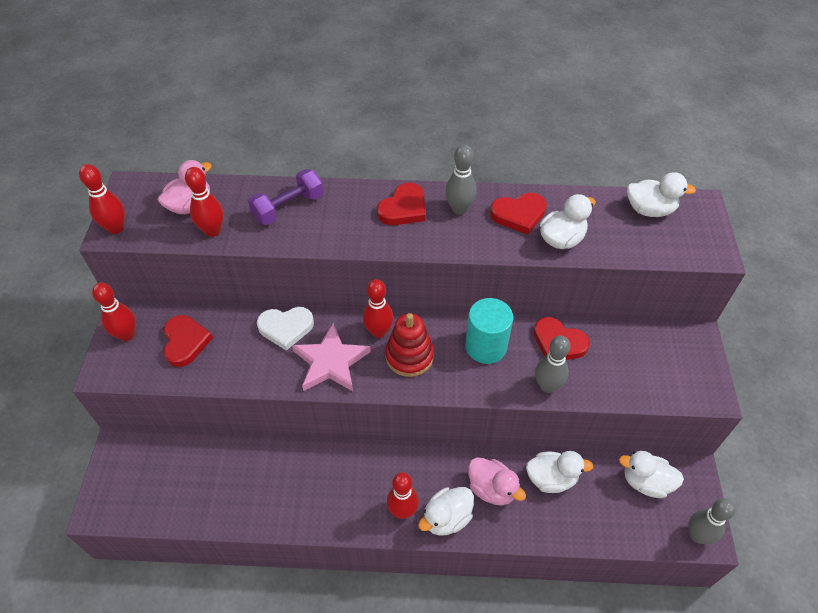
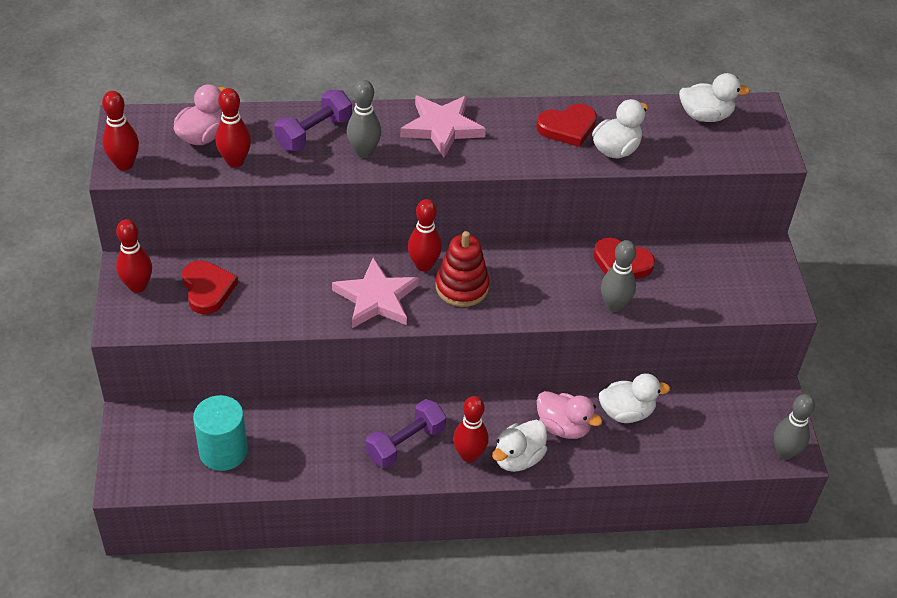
camera: 10 degrees left, 5 degrees down
(286, 328) = (318, 268): white heart -> none
(348, 493) = (405, 443): none -> purple dumbbell
(404, 208) = (442, 127): red heart -> pink star
(459, 209) = (502, 125): grey bowling pin -> grey bowling pin (364, 152)
(486, 346) = (543, 272): turquoise cylinder -> turquoise cylinder (223, 451)
(645, 482) = (727, 408): white duck -> none

